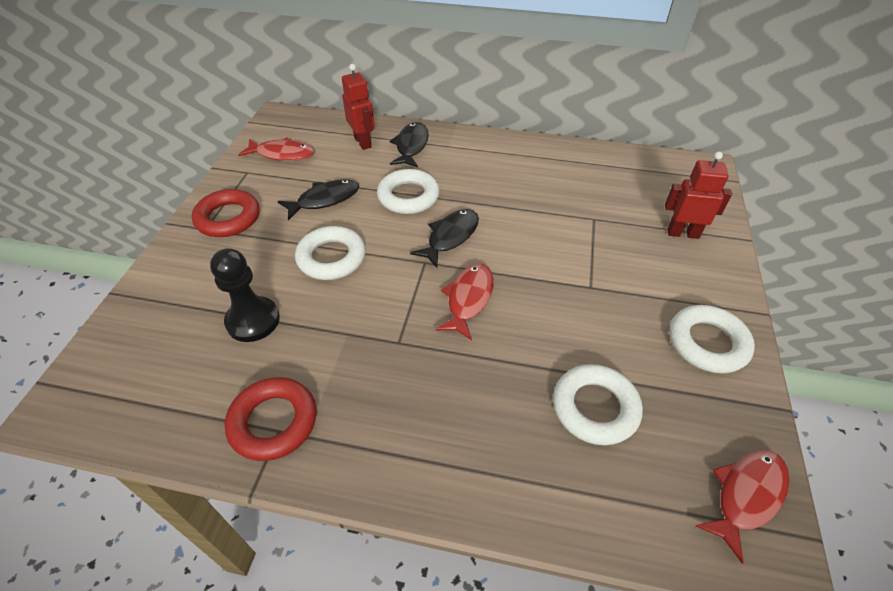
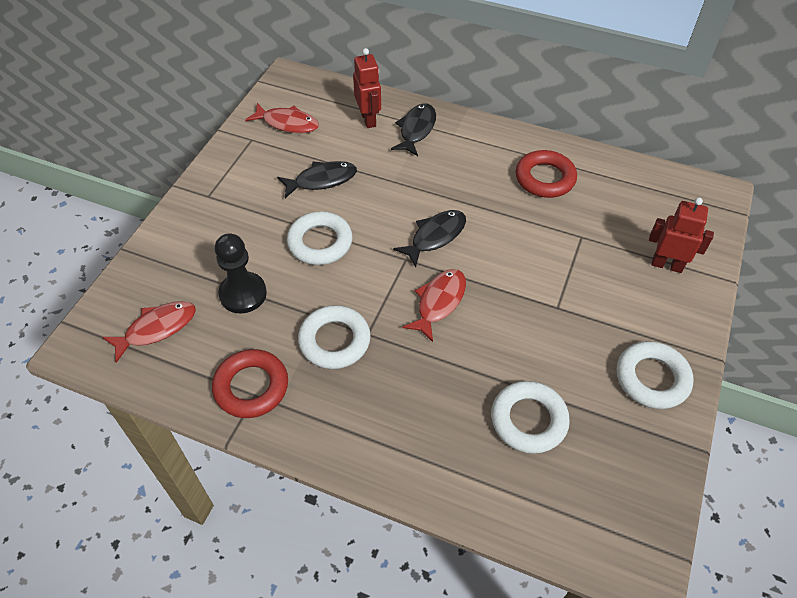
camera: 10 degrees right, 5 degrees up
(228, 218) = (230, 188): red ring -> red ring (545, 178)
(408, 196) = (403, 187): white ring -> white ring (334, 341)
(746, 496) = (638, 515): red fish -> red fish (157, 329)

